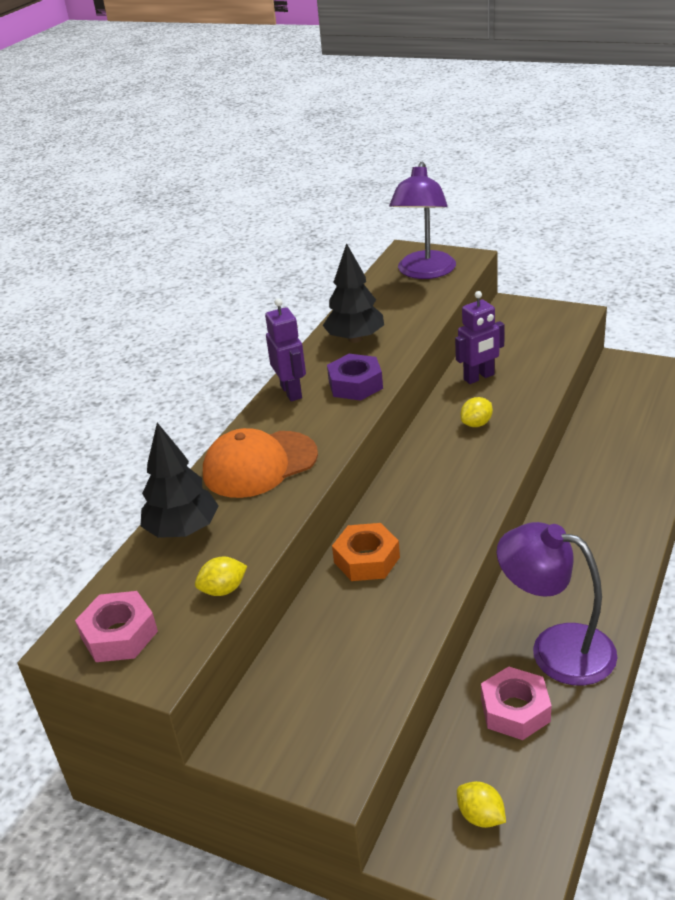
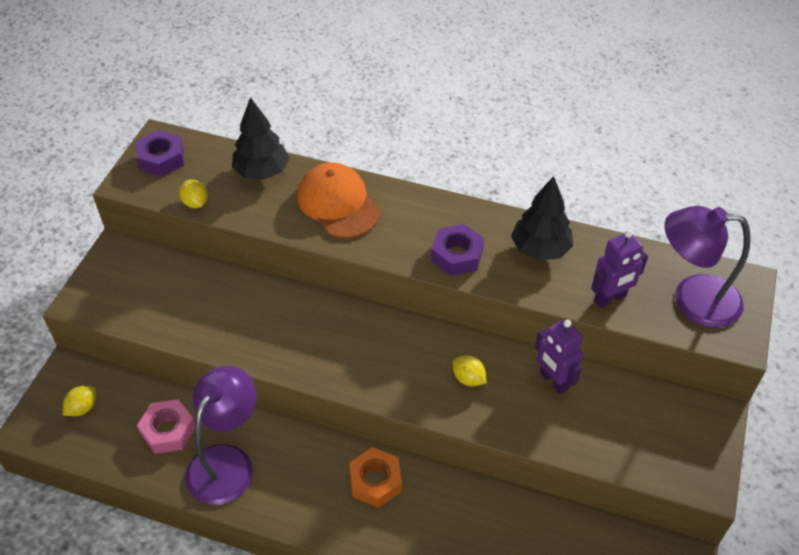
camera: 80 degrees right, 15 degrees up
(119, 635) = (161, 159): pink nut -> purple nut
(291, 392) = (444, 212): purple robot -> purple robot (610, 299)
(366, 560) = (279, 305): orange nut -> orange nut (375, 481)

